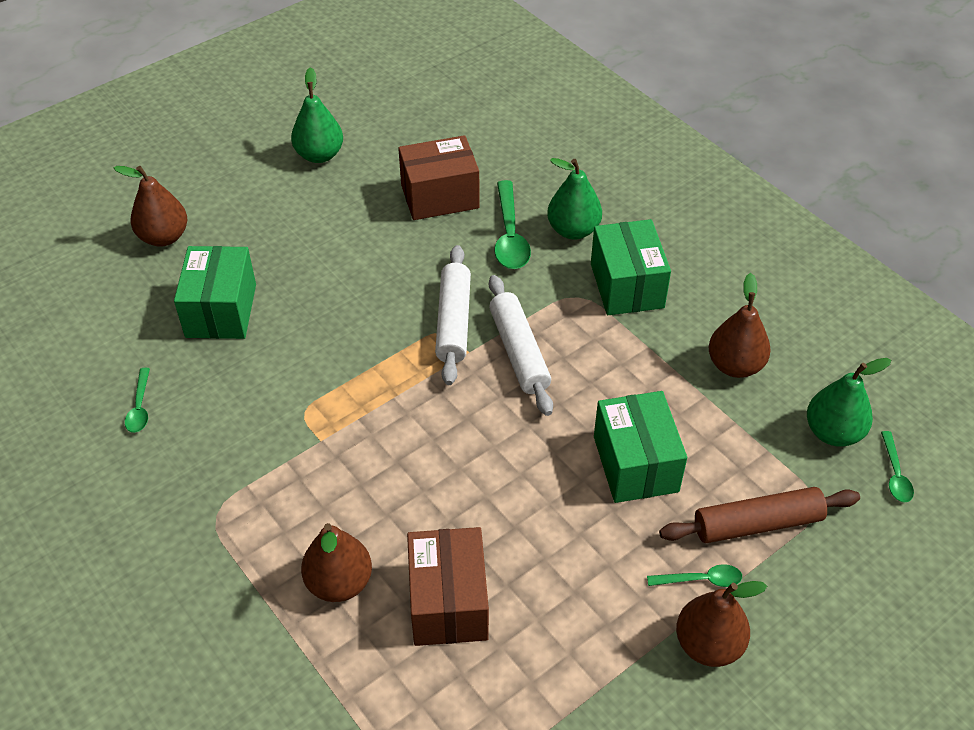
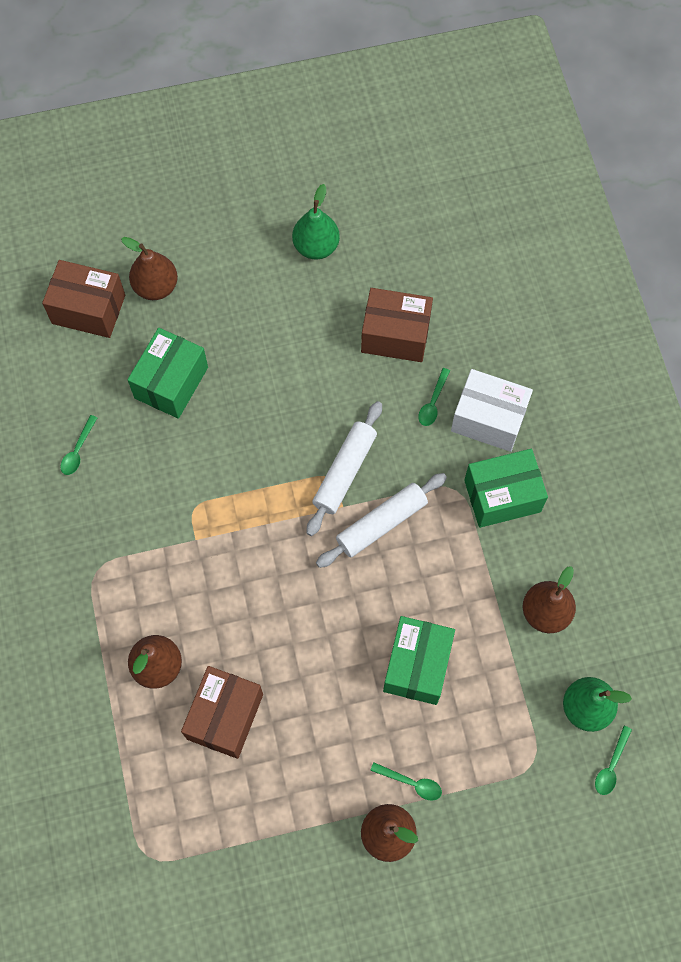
camera: 25 degrees right, 20 degrees up
(95, 279) = (88, 309): none -> brown box
(509, 235) = (433, 402): green spoon -> green spoon, size x0.56
(519, 352) = (381, 523): white rolling pin -> white rolling pin turned 45 degrees clockwise
(573, 230) = (488, 419): green pear -> white box
(627, 285) = (502, 496): green box -> green box turned 60 degrees clockwise
(757, 524) = (479, 758): brown rolling pin -> none

